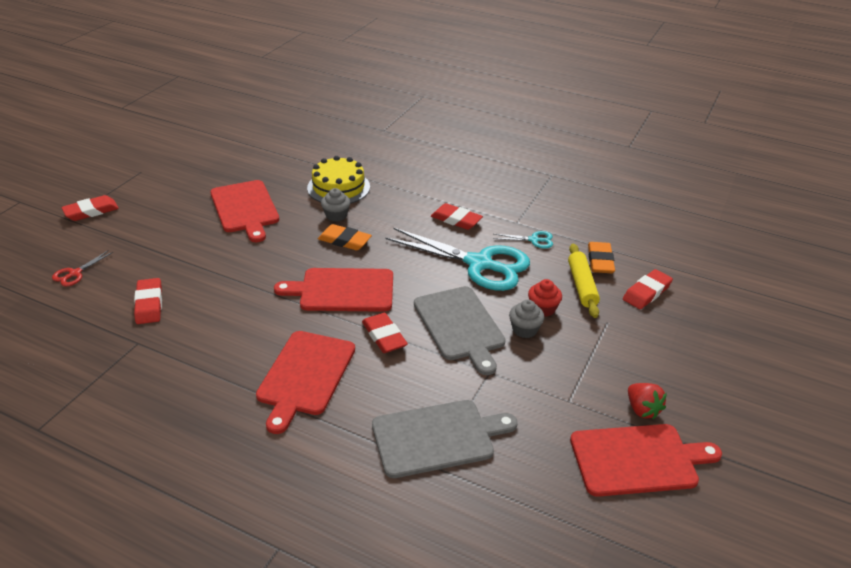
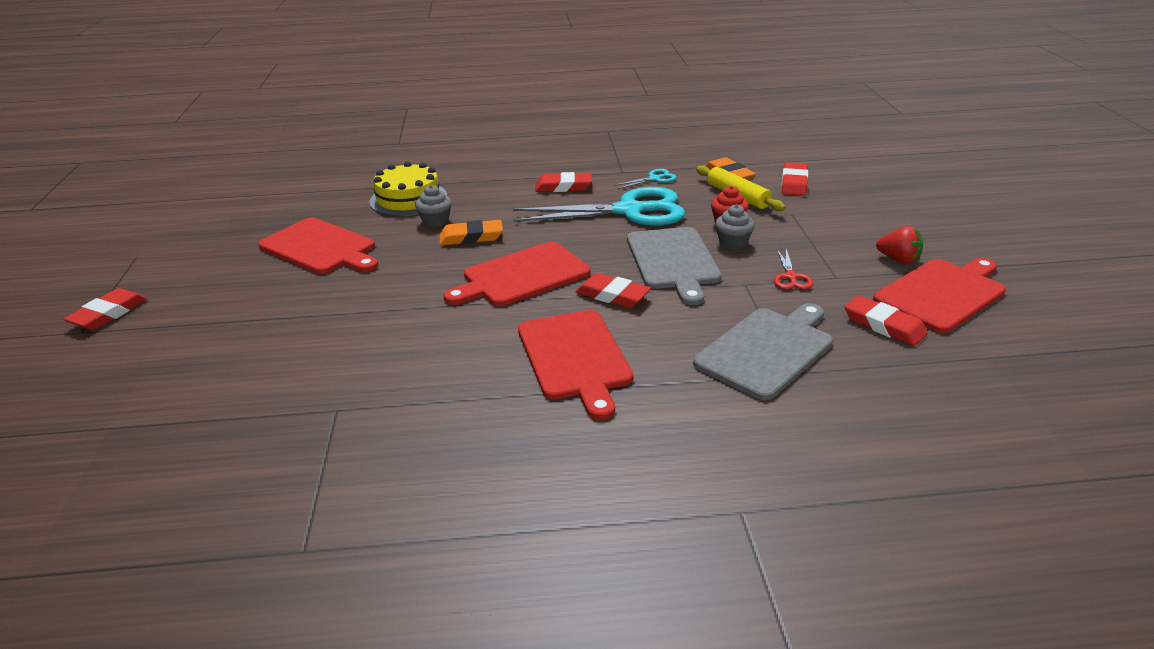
camera: 30 degrees left, 5 degrees down
(75, 273) = (160, 379): red scissors -> red scissors (790, 277)
(149, 304) = (305, 369): red eraser -> red eraser (884, 325)
(460, 326) = (673, 261): grey cutting board -> grey cutting board turned 45 degrees clockwise

